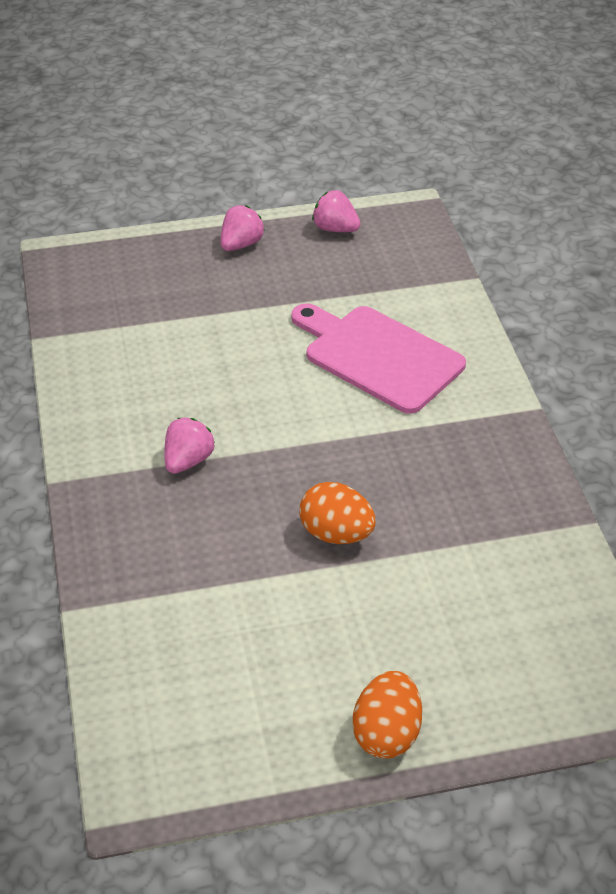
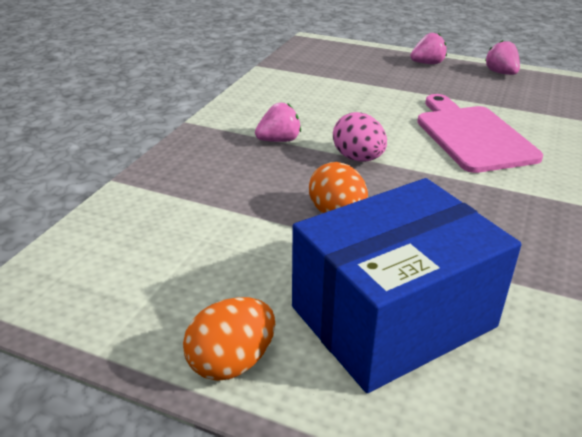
camera: 35 degrees right, 10 degrees down
(293, 447) = (358, 158): none -> pink egg
(470, 620) = (393, 317): none -> blue box

